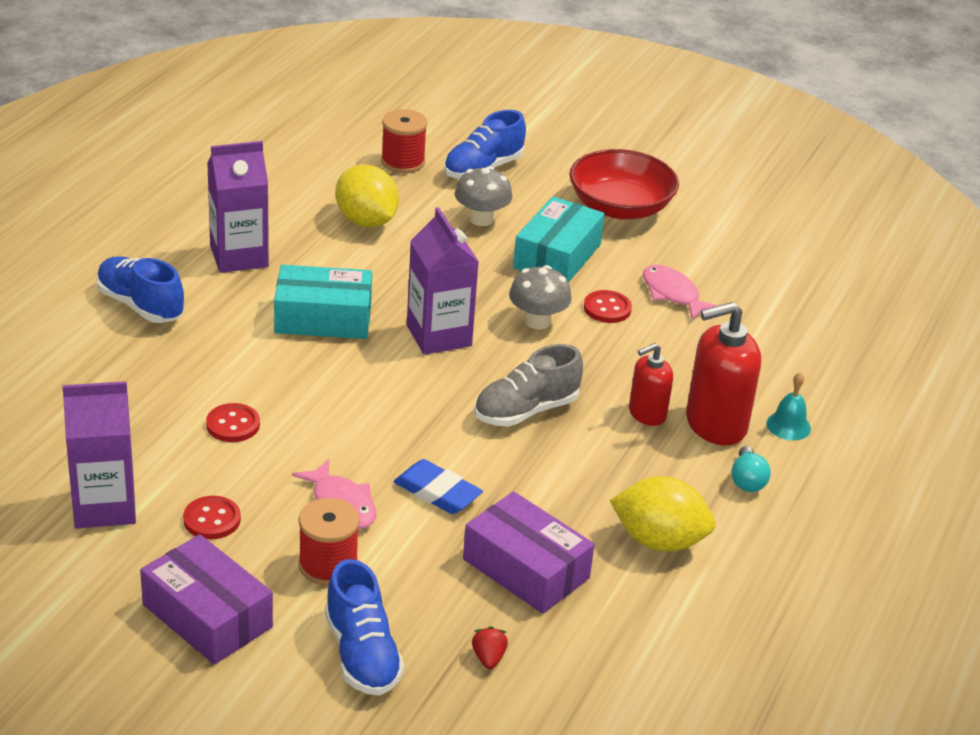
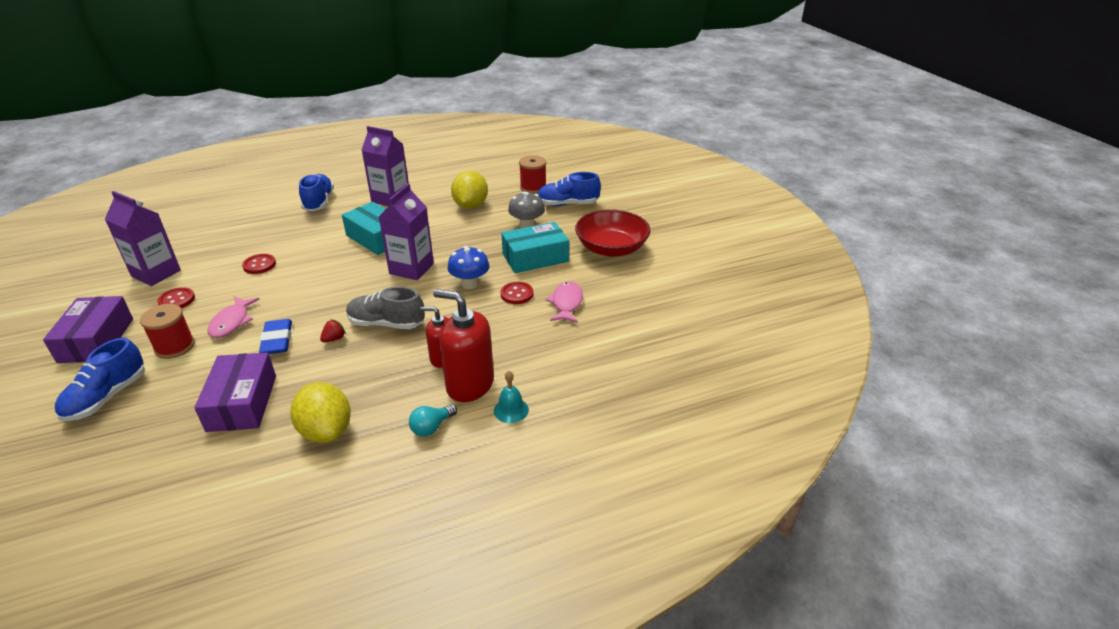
camera: 45 degrees right, 0 degrees up
(488, 658) = (143, 438): red strawberry -> red strawberry (334, 339)
(537, 321) = (470, 284): grey mushroom -> blue mushroom

